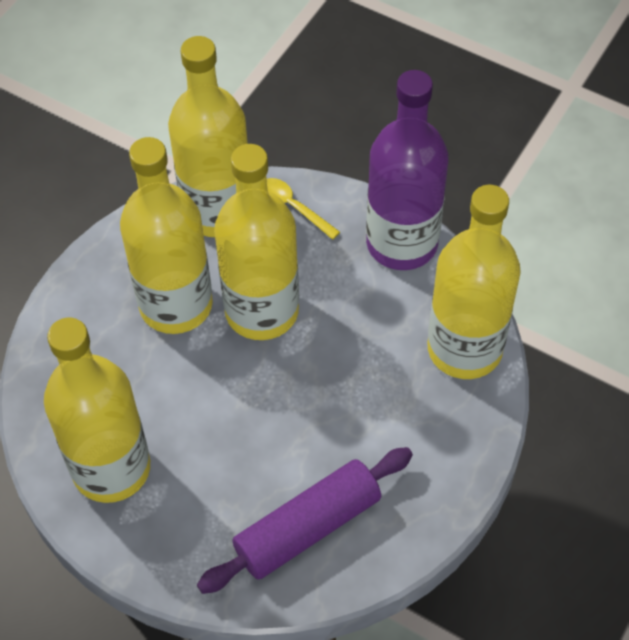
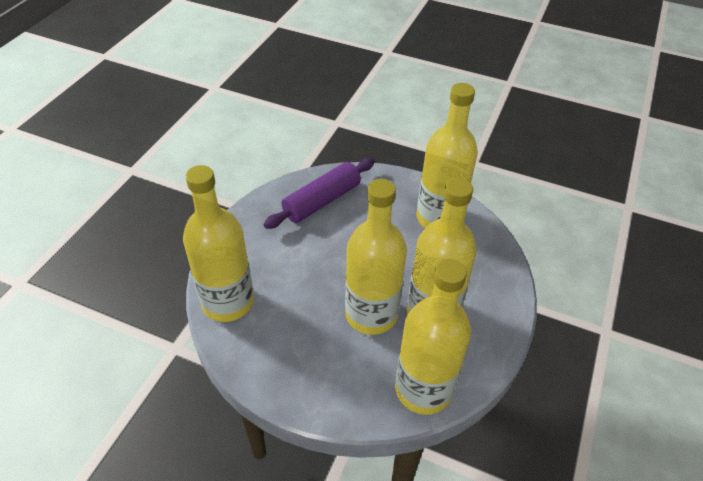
camera: 170 degrees right, 10 degrees down
(293, 207) = (363, 400): yellow spoon -> none
(402, 243) = (272, 377): purple bottle -> none

